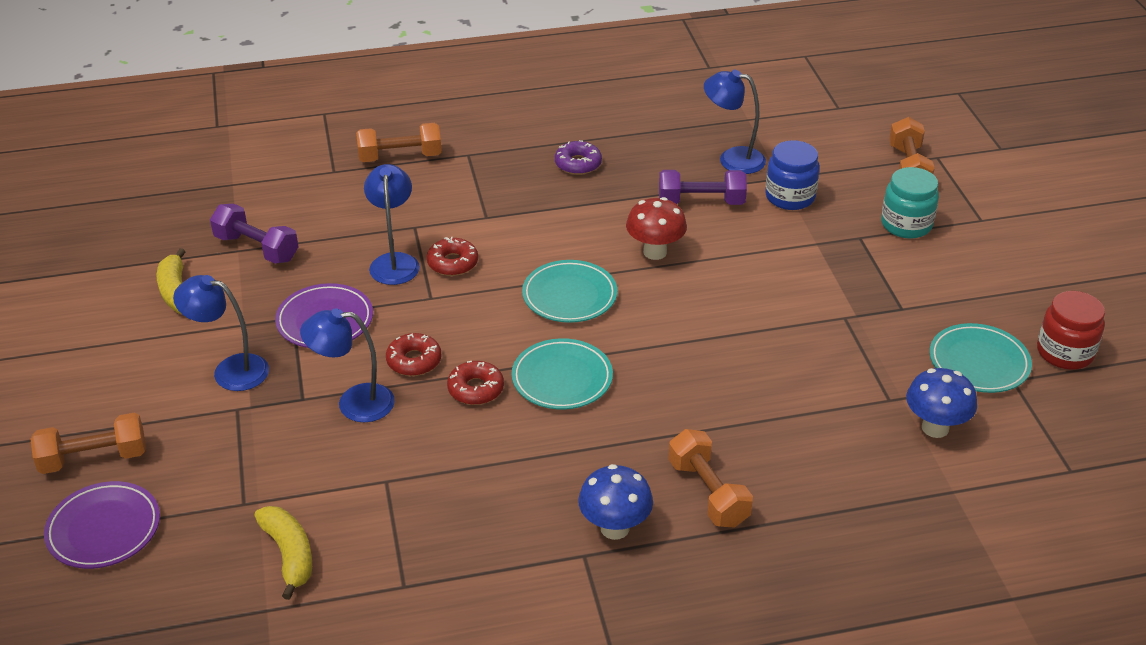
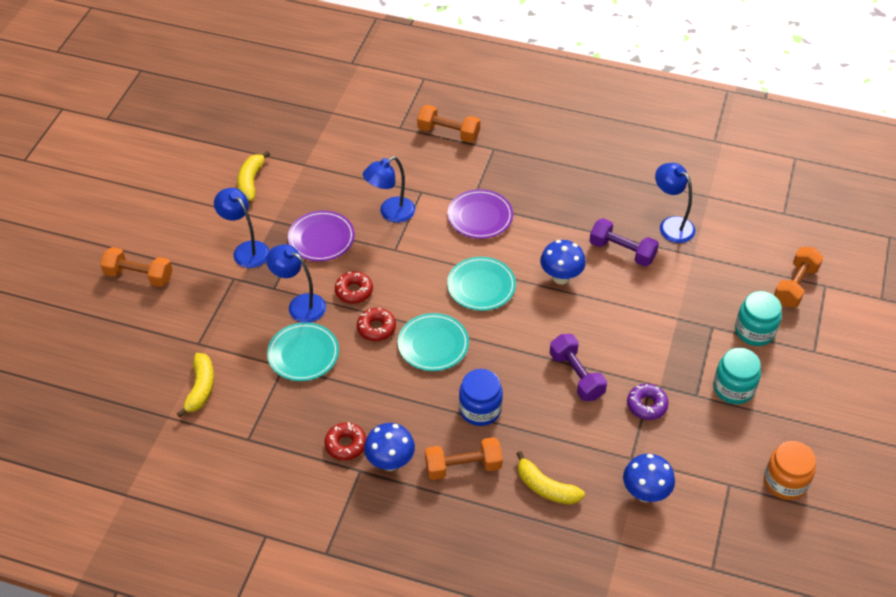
camera: 30 degrees right, 10 degrees up
(104, 529) = (117, 324): purple plate -> purple plate (480, 217)
(256, 248) = (316, 167): purple dumbbell -> purple dumbbell (576, 375)
(394, 262) = (391, 213): blue lamp -> blue lamp turned 150 degrees counterclockwise
(452, 263) = (425, 229): red donut -> red donut (346, 444)
(578, 164) = (560, 186): purple donut -> purple donut (646, 405)
(655, 252) = (561, 277): red mushroom -> blue mushroom
(708, 493) = (463, 466): orange dumbbell -> orange dumbbell turned 75 degrees clockwise
(790, 197) = (688, 273): blue jar -> blue jar (480, 409)
(822, 471) = (545, 487): none -> yellow banana
(933, 286) = (733, 388): none -> turquoise jar
(979, 362) = (716, 460): turquoise plate -> turquoise plate (303, 354)
(1064, 352) = (785, 482): red jar -> orange jar

